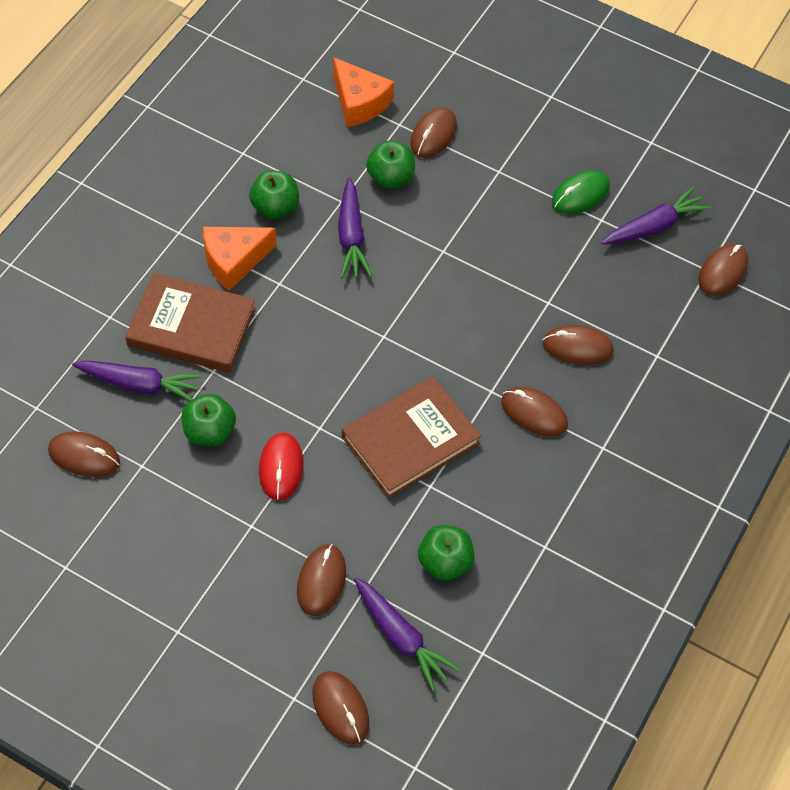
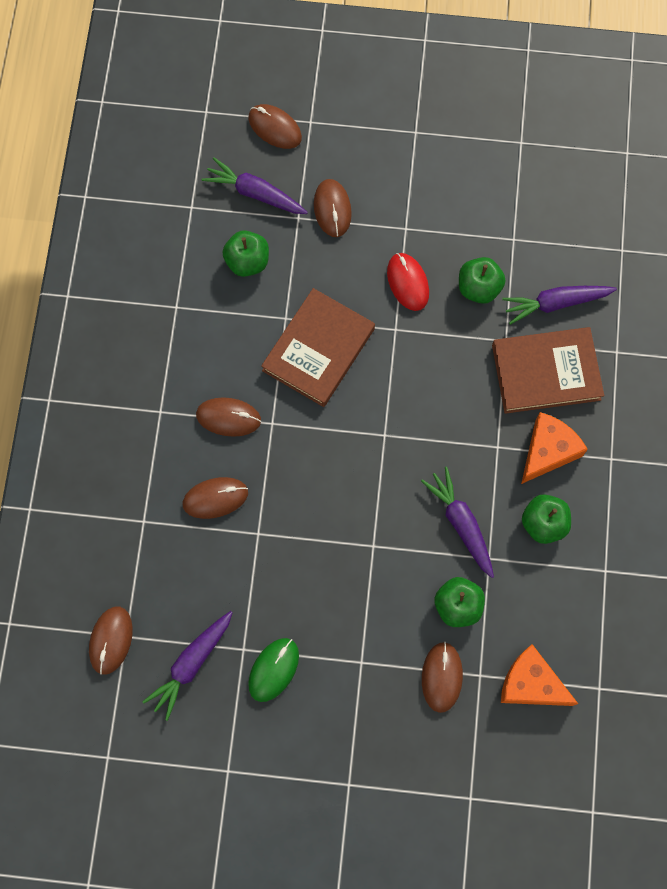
camera: 160 degrees right, 15 degrees up
(84, 456) = (560, 227): brown mouse -> none

